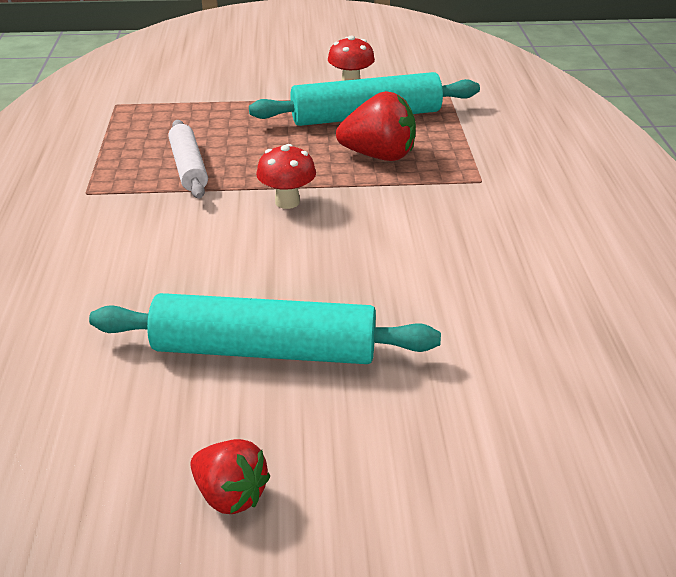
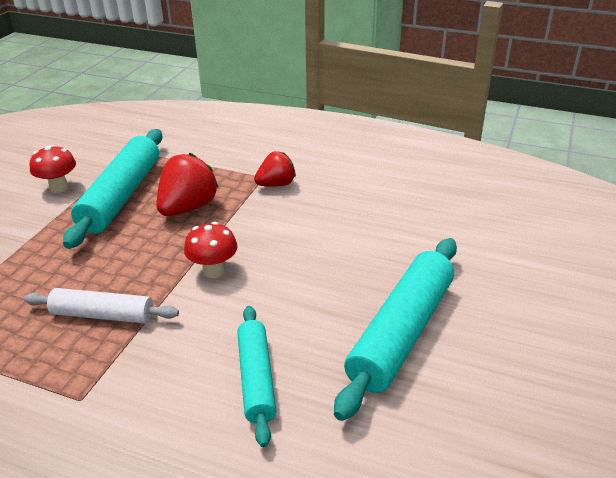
camera: 65 degrees left, 0 degrees up
(147, 272) = (256, 379): none -> turquoise rolling pin
(230, 495) = (548, 387): red strawberry -> red strawberry (276, 184)

